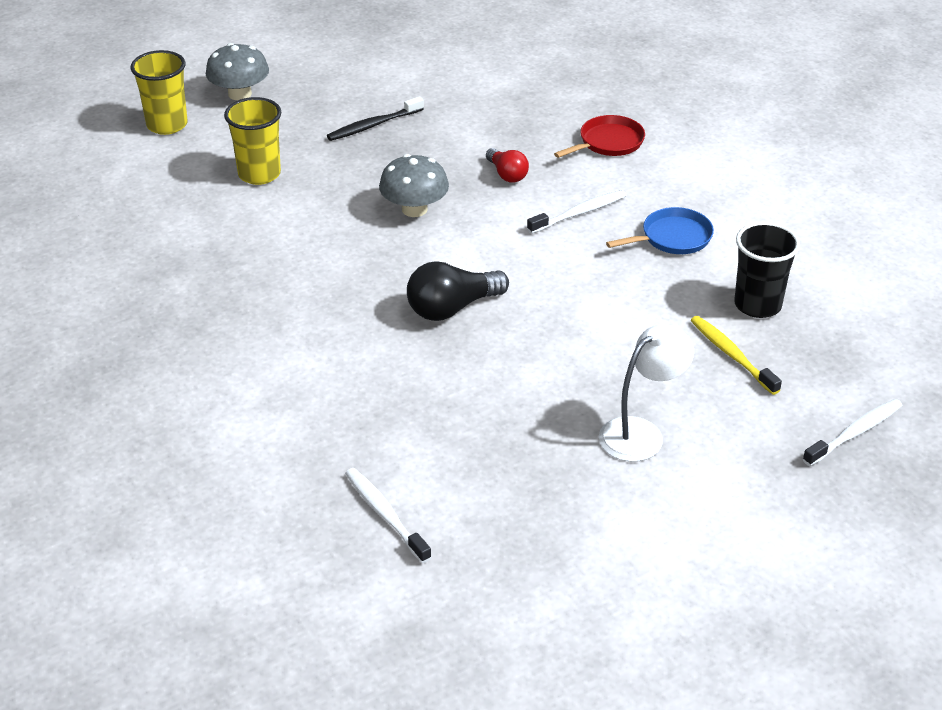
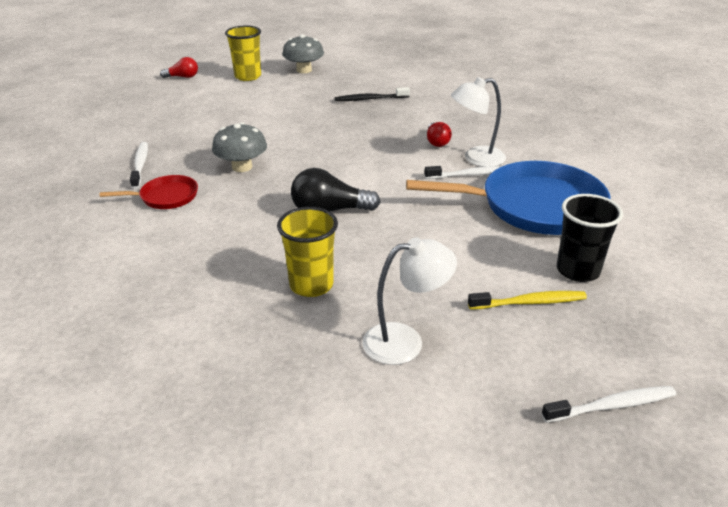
camera: 25 degrees right, 5 degrees down
(68, 149) = (182, 77): none -> red light bulb
(259, 174) = (276, 109): yellow cup -> yellow cup (311, 285)
(385, 515) = (150, 339): white toothbrush -> white toothbrush (140, 165)
(414, 209) = (356, 147): grey mushroom -> grey mushroom (242, 167)
(569, 188) = (476, 158): none -> white lamp
(608, 142) = (526, 138): red pan -> red pan (166, 197)
(673, 237) = (535, 206): blue pan -> blue pan, size x2.07
(731, 355) = (529, 302): yellow toothbrush -> yellow toothbrush turned 90 degrees clockwise

